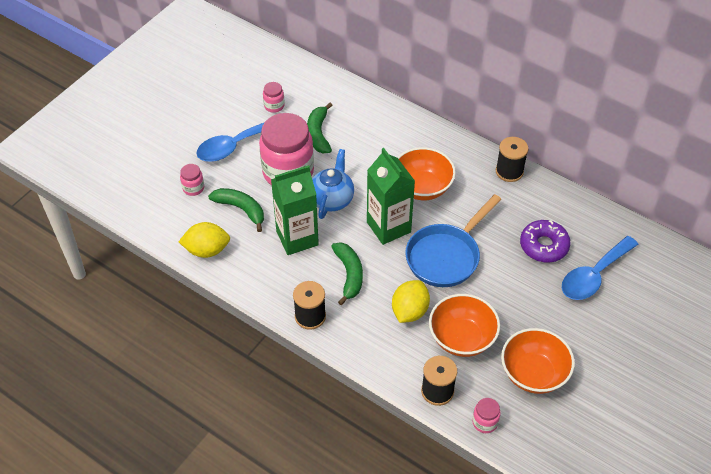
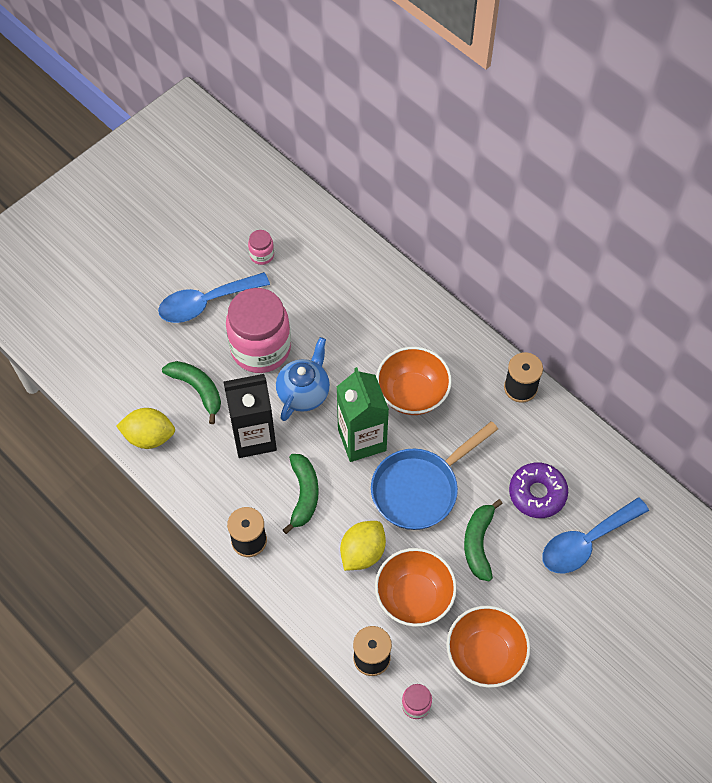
camera: 10 degrees right, 10 degrees up
(193, 188) = (148, 353): pink jar -> none
(297, 238) = (254, 437): green carton -> black carton
(318, 134) = (306, 302): green banana -> green banana (478, 543)

